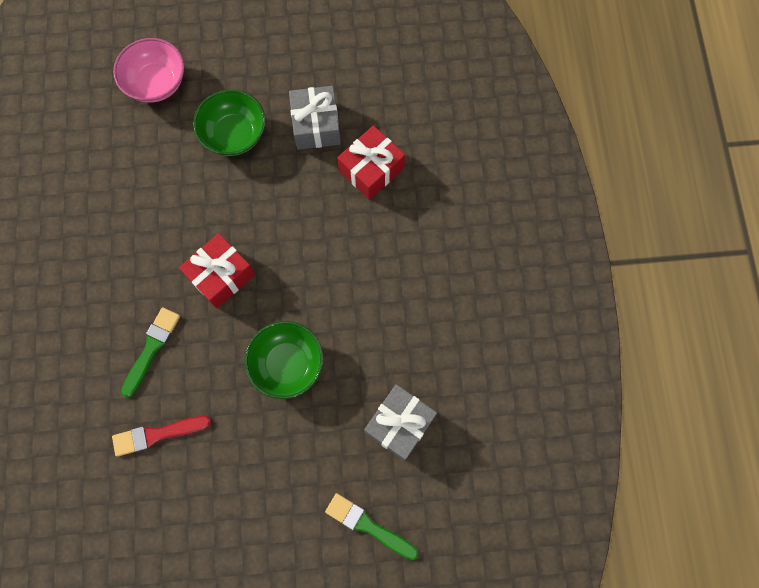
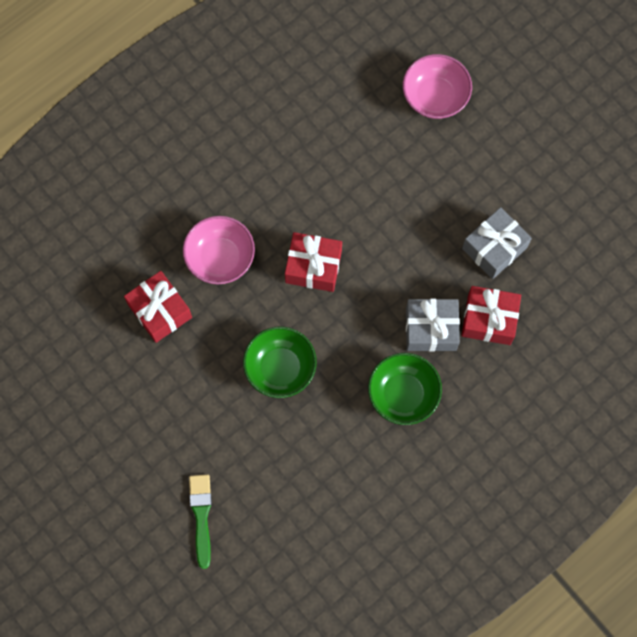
camera: 55 degrees right, 0 degrees up
(151, 348) = (220, 258): green brush -> pink bowl
(157, 435) = (160, 311): red brush -> red gift
(234, 134) = (437, 190): green bowl -> green bowl (403, 394)
(399, 424) = (294, 487): grey gift -> grey gift (431, 329)

